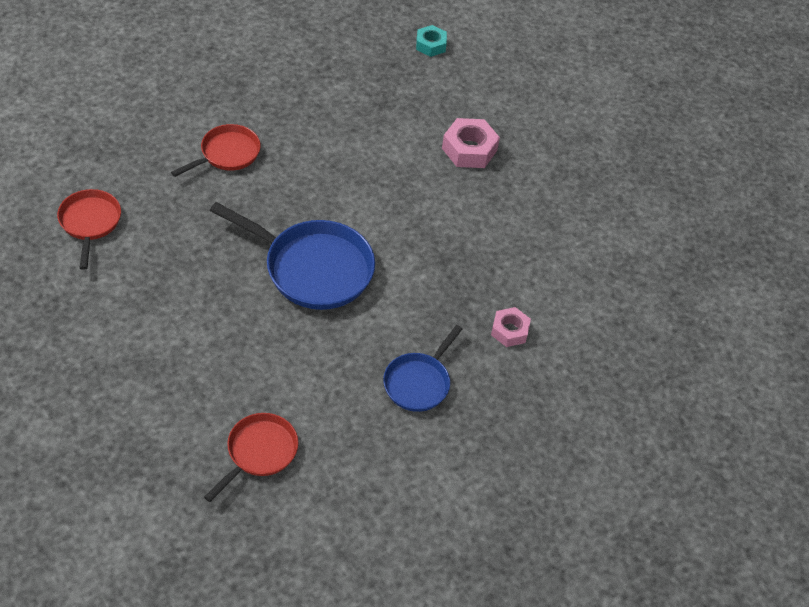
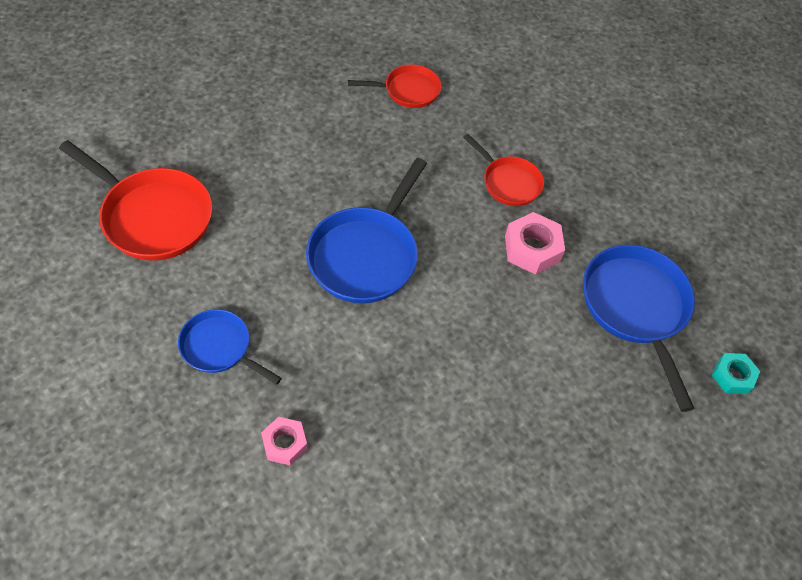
camera: 90 degrees right, 5 degrees up
(259, 452) = (153, 216): red pan -> red pan, size x1.70
(369, 88) = (636, 307): none -> blue pan
(469, 149) = (561, 414): pink nut -> pink nut (532, 249)

